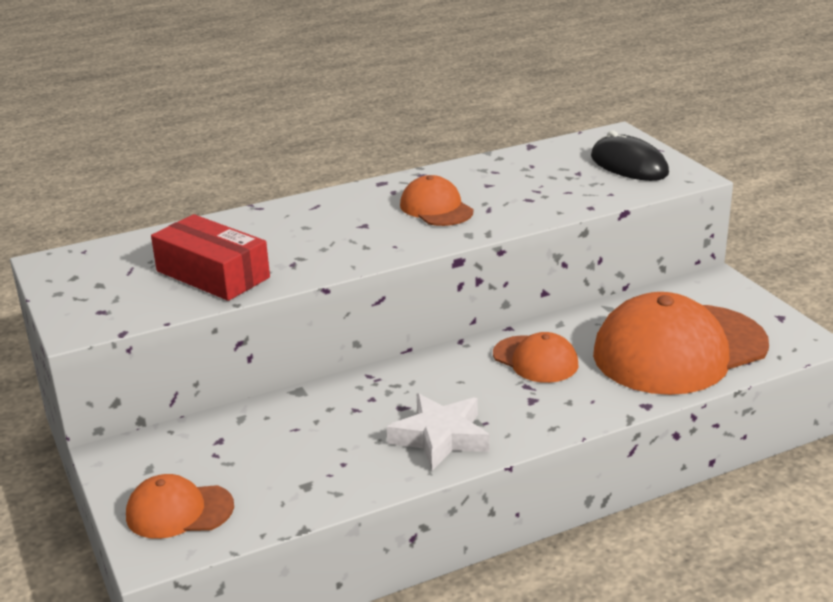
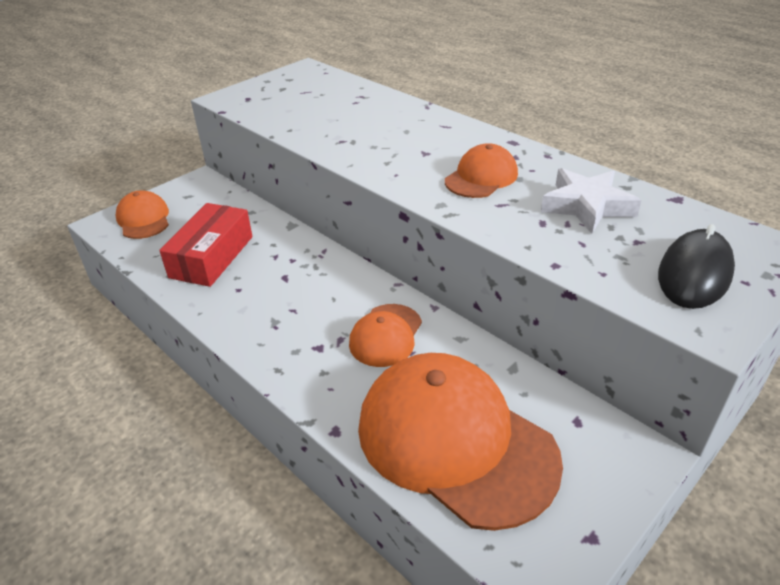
camera: 70 degrees right, 10 degrees up
(213, 274) = (310, 117): red box -> red box (212, 257)
(440, 437) = (246, 307): white star -> white star (586, 206)

